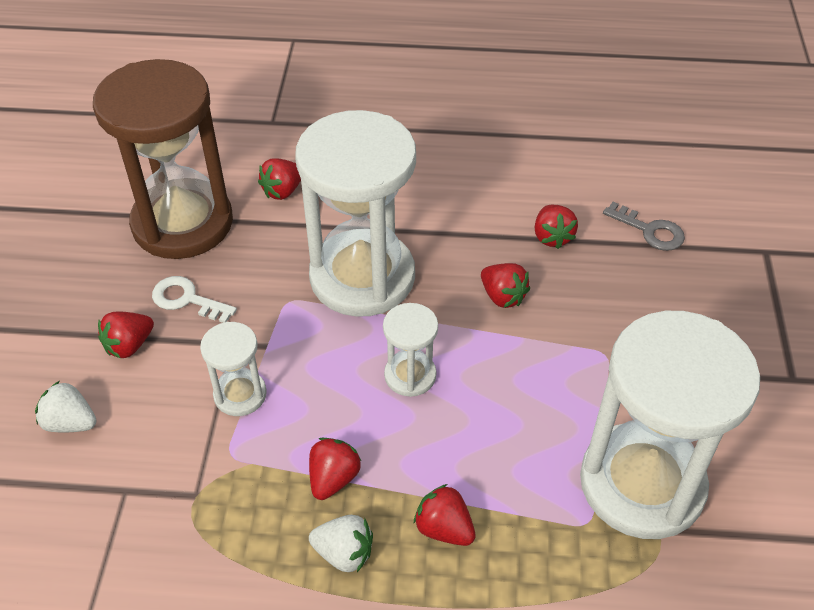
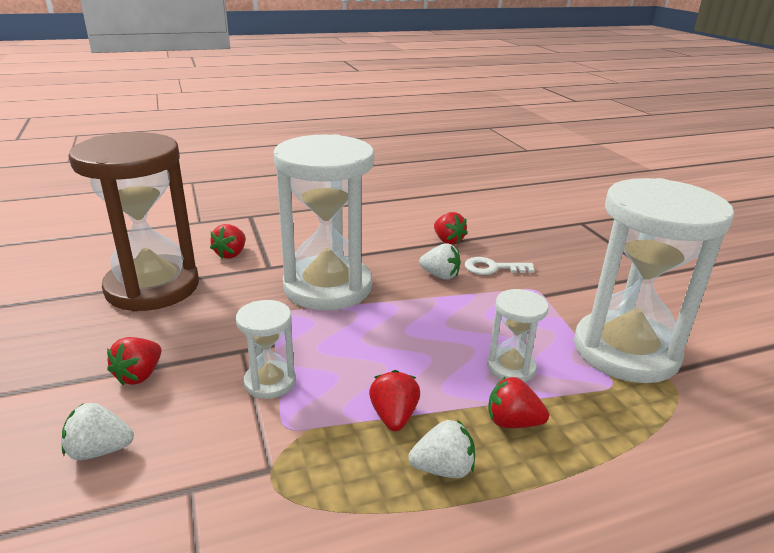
camera: 25 degrees left, 20 degrees down
(187, 299) = (182, 332): white key -> white key (492, 268)
(410, 375) = (407, 333): white hourglass -> white hourglass (511, 367)
(502, 296) = (440, 275): red strawberry -> white strawberry
(650, 230) = (506, 226): grey key -> none

